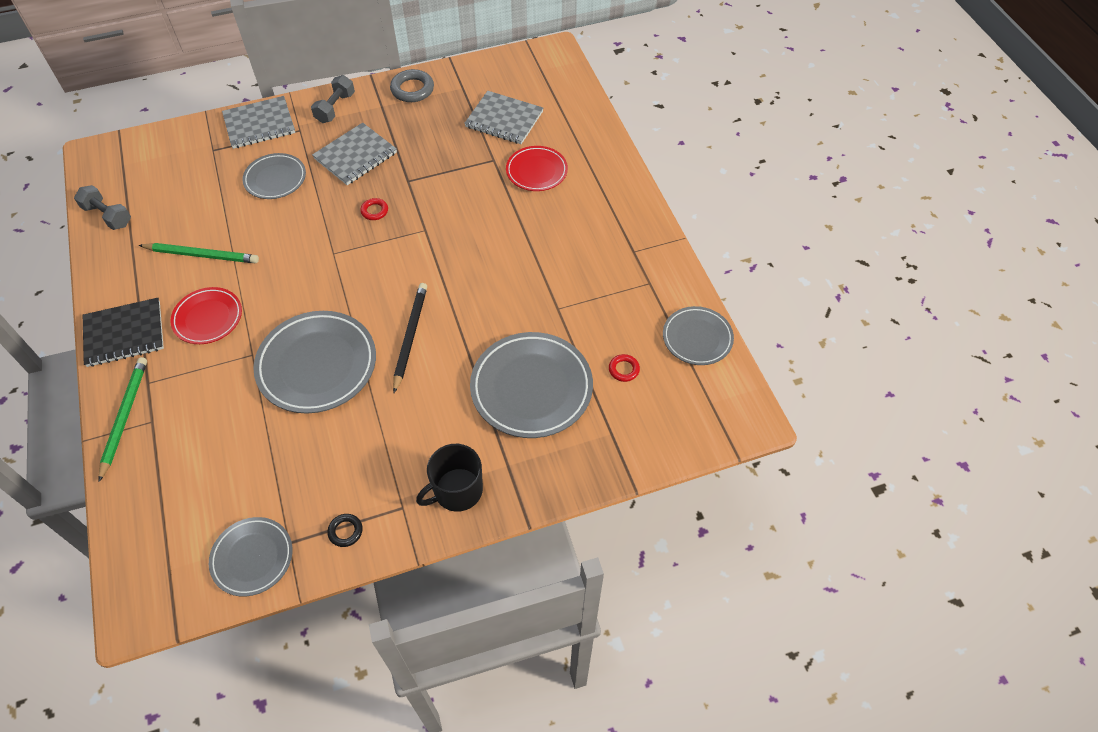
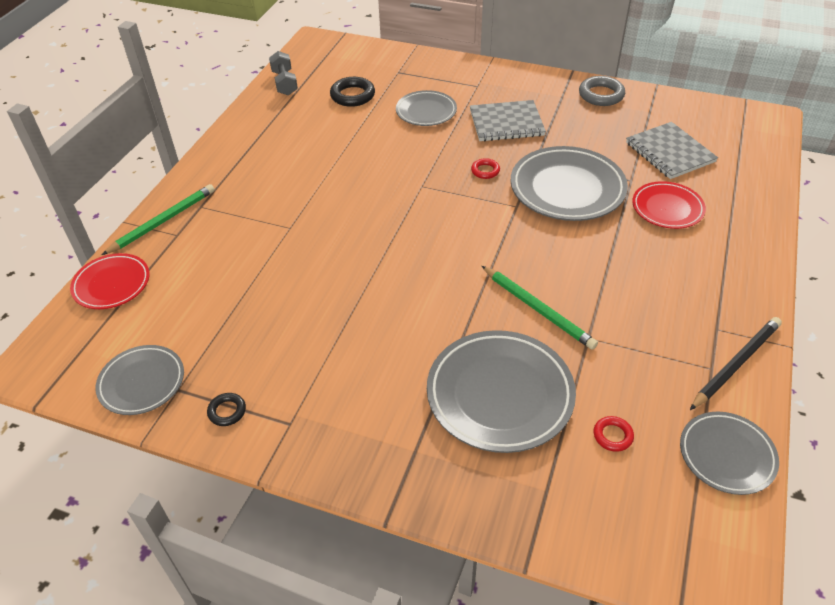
camera: 40 degrees right, 10 degrees down
(124, 334) = (219, 165): black notebook -> none
(190, 196) = (352, 95): none -> black ring
(202, 255) = (322, 139): green pencil -> green pencil (538, 309)
(208, 318) = (284, 184): red plate -> red plate (112, 284)
(259, 124) = (449, 69): grey notebook -> none
(317, 365) = (330, 263): grey plate -> grey plate (567, 188)
(335, 108) = (521, 82): grey dumbbell -> none
(410, 336) = (426, 284): black pencil -> black pencil (735, 364)
(457, 491) = (349, 442): black mug -> none

